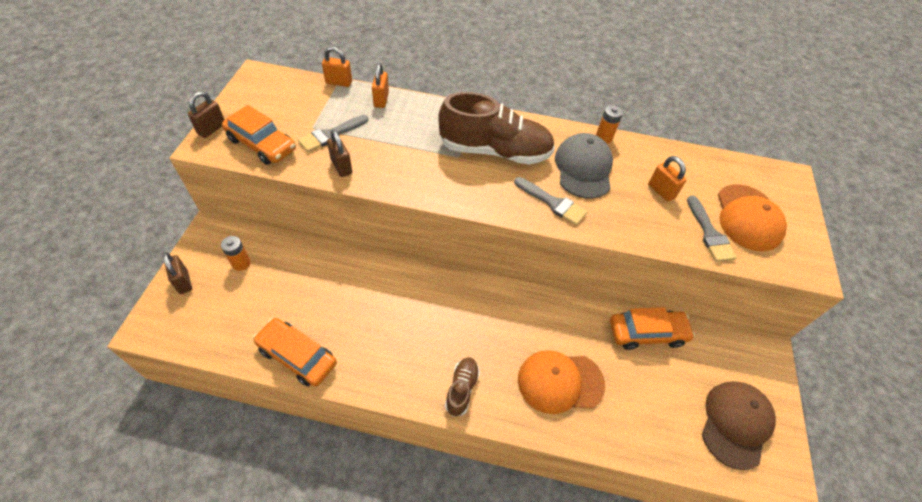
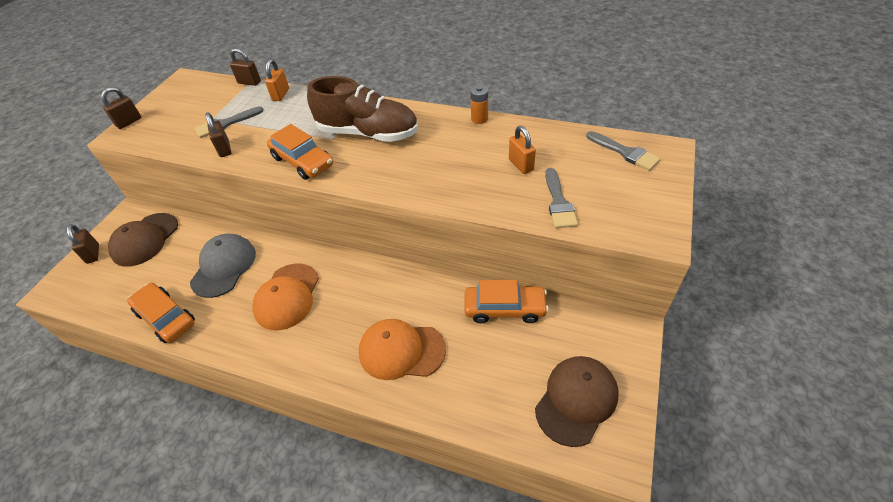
camera: 15 degrees right, 5 degrees down
(241, 263) = (145, 239): orange battery -> brown cap
(261, 144) = (164, 133): orange car -> orange car (302, 161)
(339, 82) = (249, 82): orange padlock -> brown padlock
(461, 389) = (303, 352): brown shoe -> none
(553, 203) = (407, 176): grey brush -> grey brush (625, 152)
(583, 168) = (448, 146): grey cap -> grey cap (224, 267)
(748, 217) = (606, 188): orange cap -> orange cap (287, 296)

